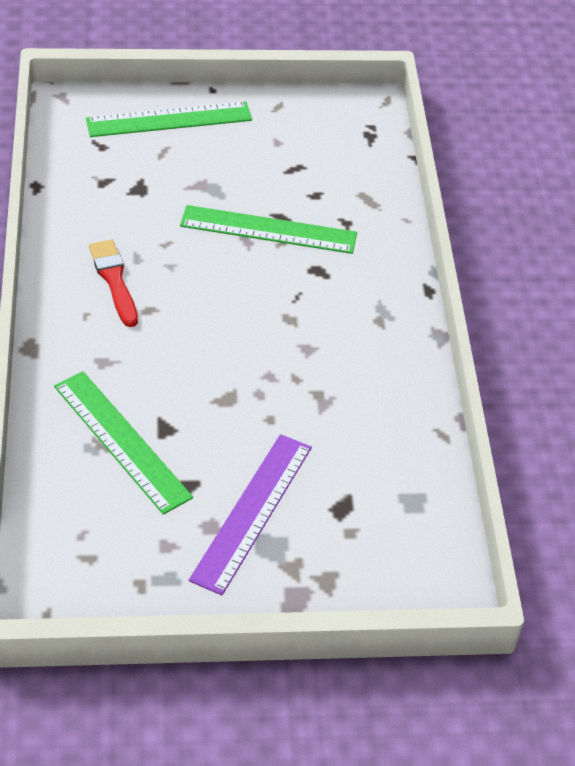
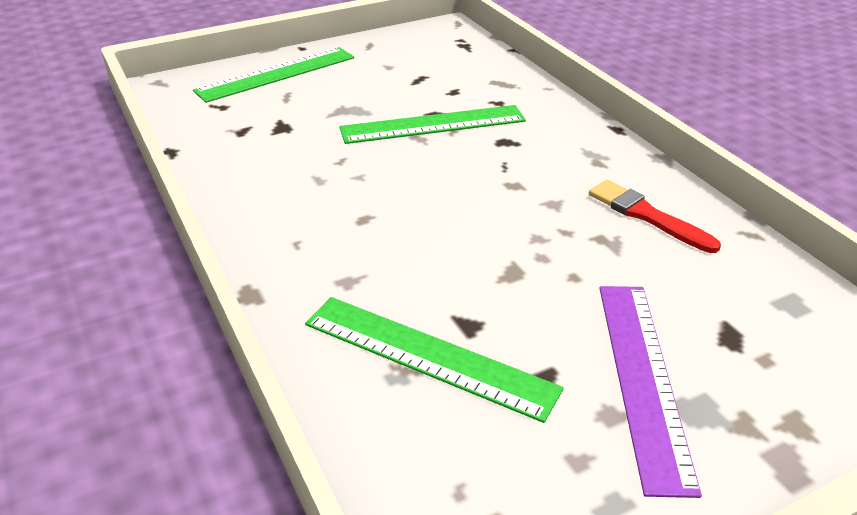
camera: 20 degrees left, 10 degrees down
(114, 280) = (308, 204): red brush -> red brush (647, 216)

